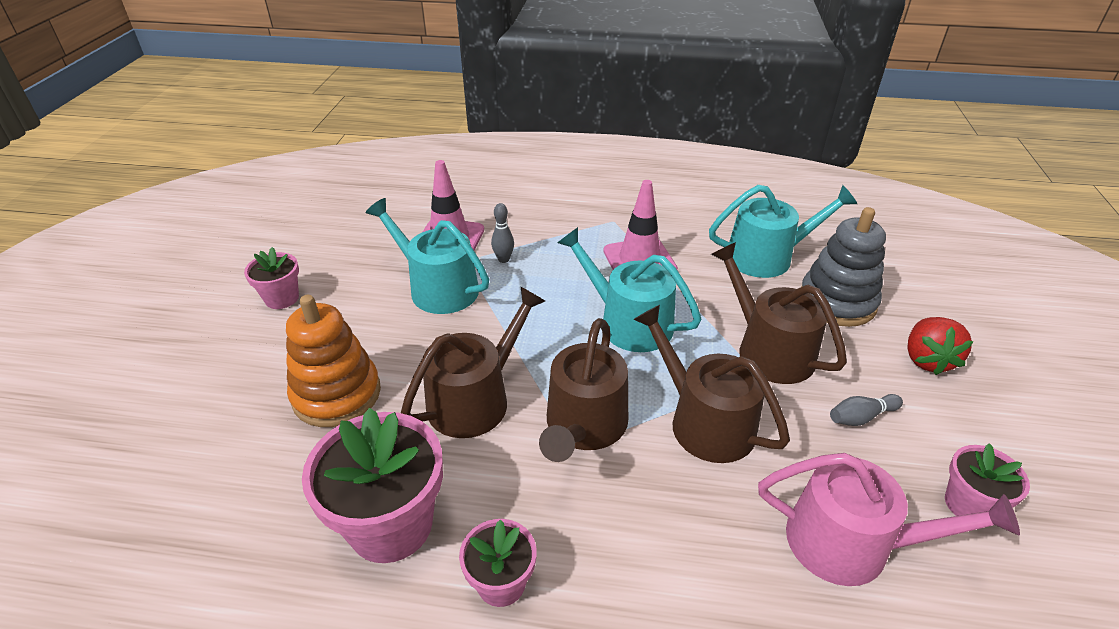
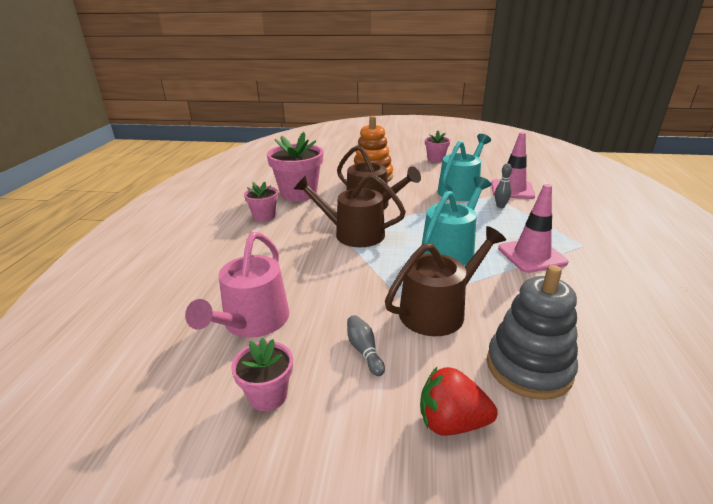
camera: 90 degrees right, 10 degrees down
(704, 421) = (358, 273): brown watering can -> none
(767, 257) = (586, 327): turquoise watering can -> none

